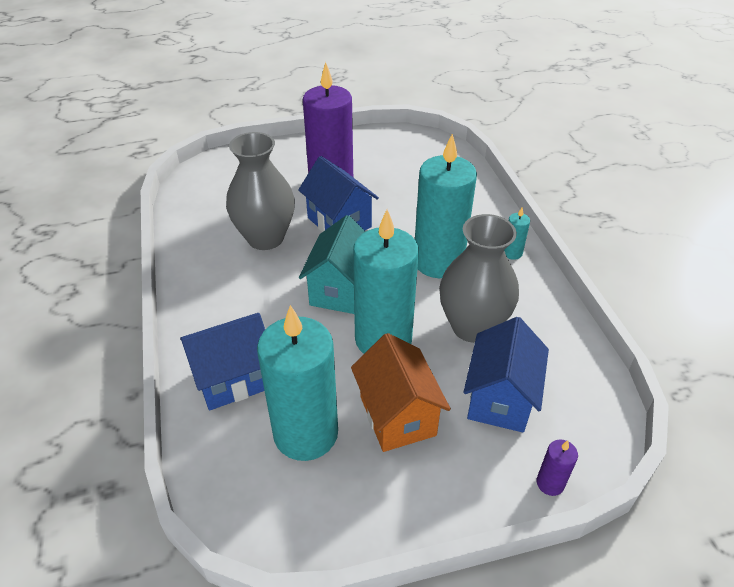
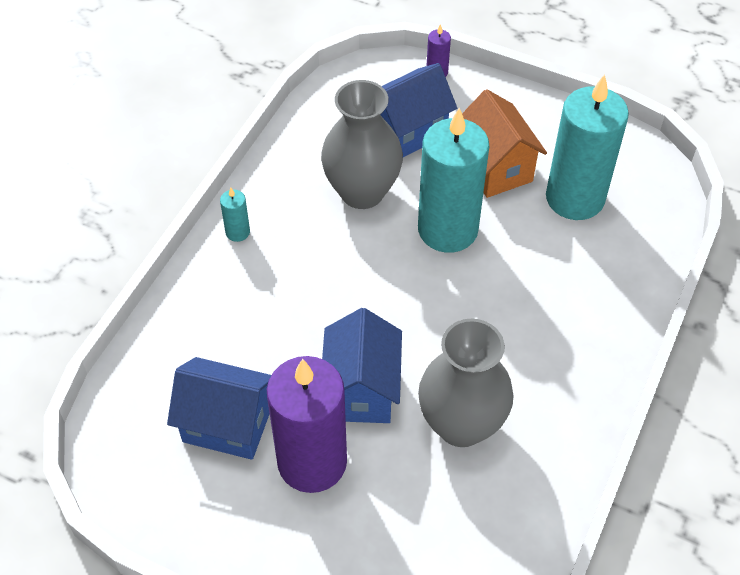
camera: 140 degrees left, 10 degrees up
(234, 379) = (604, 276): blue house -> blue house (227, 425)
(340, 290) = (439, 302): turquoise house -> none
(397, 415) = (495, 167): orange house -> orange house turned 45 degrees counterclockwise
(438, 262) = (316, 270): turquoise candle -> none

